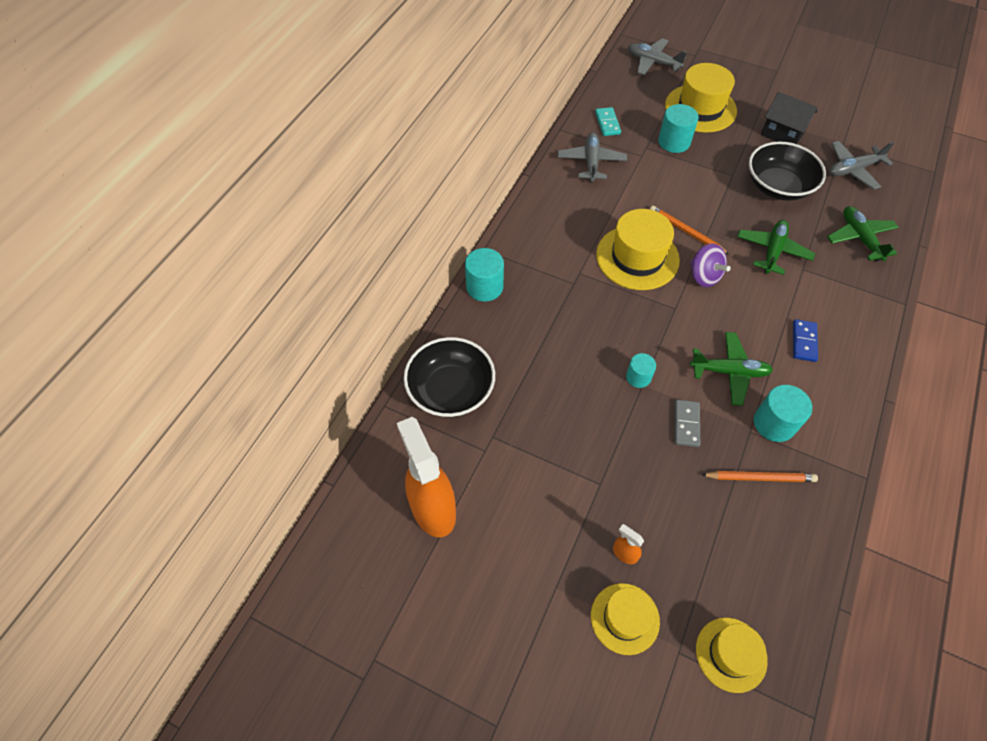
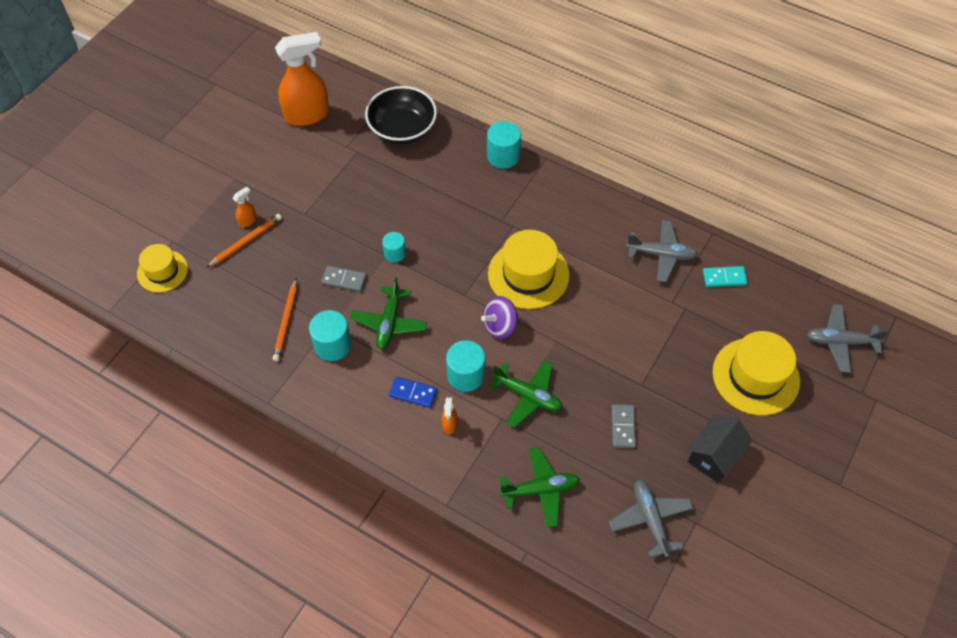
camera: 95 degrees right, 0 degrees up
(625, 618) = (203, 214): yellow hat -> none
(653, 62) = (840, 342): grey plane -> grey plane turned 120 degrees counterclockwise
(674, 142) = (695, 337): turquoise cylinder -> turquoise cylinder (466, 375)
(686, 232) = (559, 322): orange pencil -> orange pencil (246, 241)
(778, 186) = (623, 427): black bowl -> grey domino
(825, 308) = (449, 424): none -> orange spray bottle

